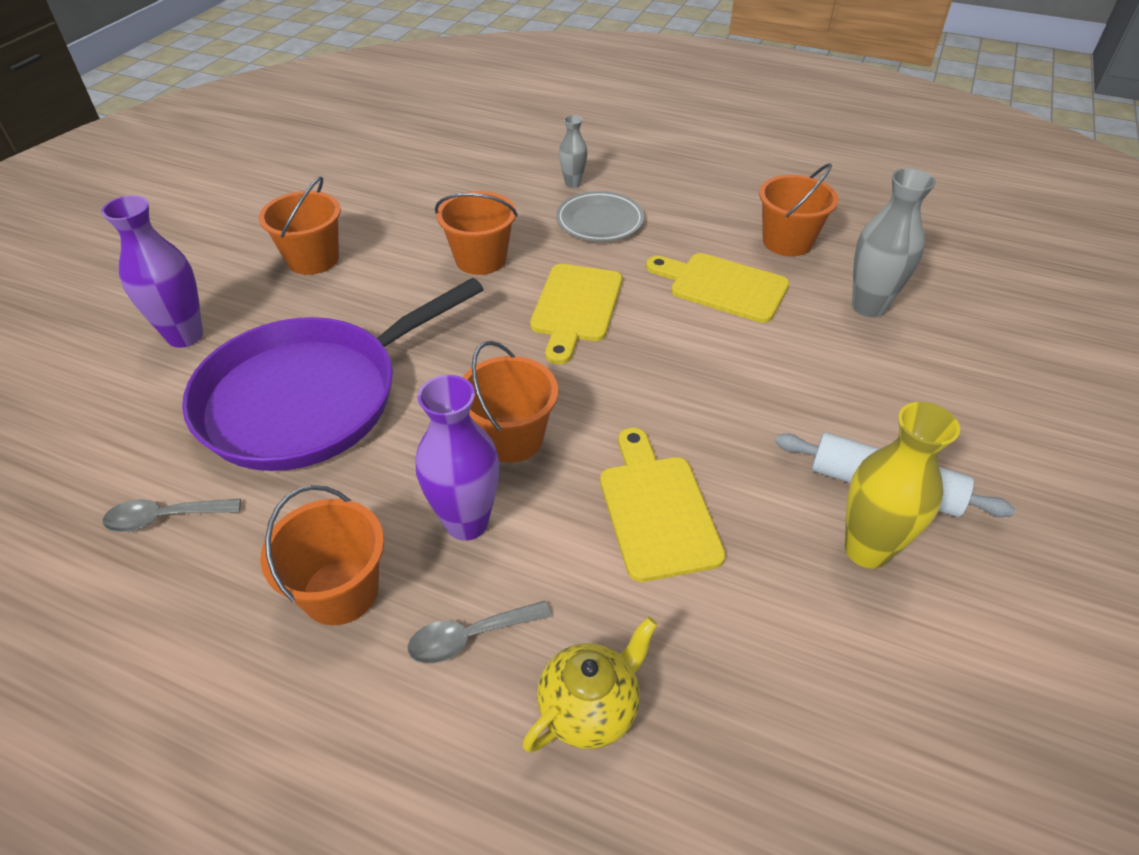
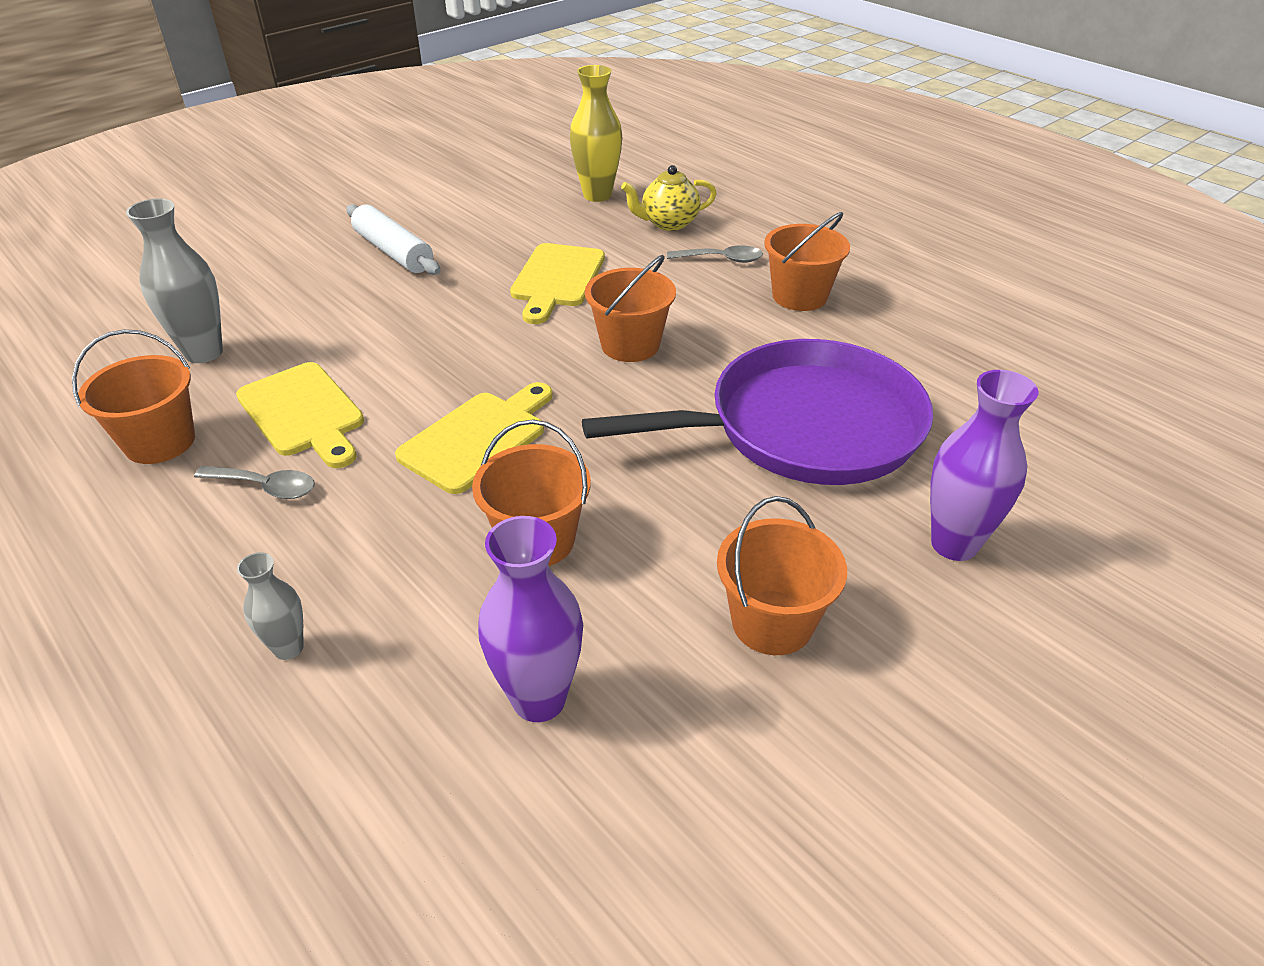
camera: 155 degrees left, 5 degrees down
(164, 518) = (938, 368): grey spoon -> grey spoon (266, 487)
(467, 523) = (696, 306): purple vase -> purple vase (539, 699)
(599, 221) = (331, 551): grey plate -> none
(866, 550) = (448, 233): yellow vase -> yellow vase (597, 195)

